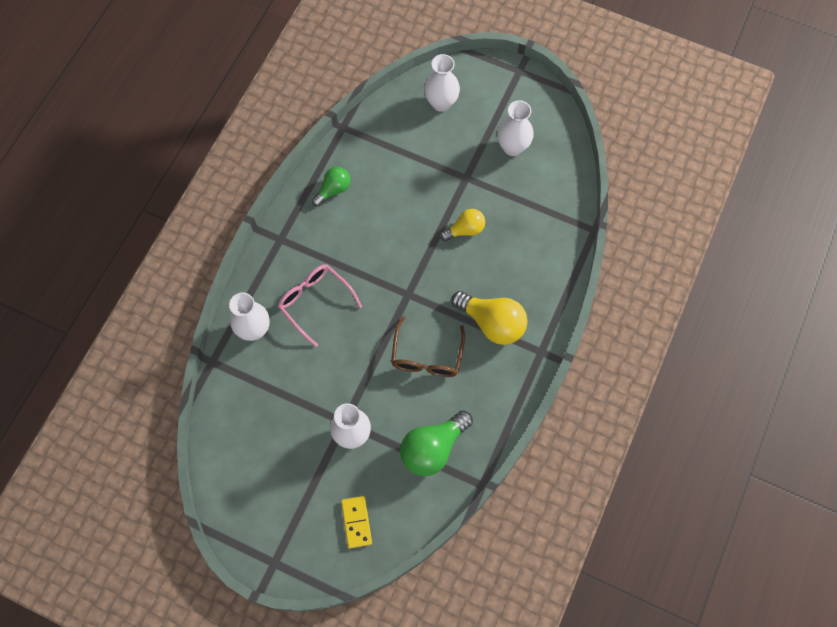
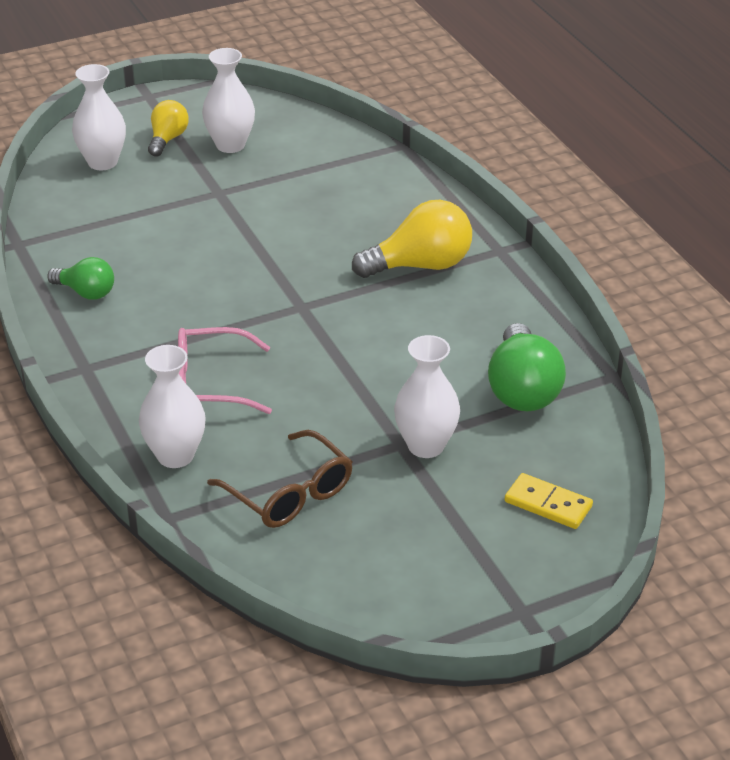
camera: 50 degrees left, 30 degrees down
(333, 190) = (86, 292): green light bulb -> green light bulb turned 120 degrees clockwise
(427, 356) = (399, 333): brown glasses -> brown glasses (289, 494)
(465, 230) = (281, 225): yellow light bulb -> yellow light bulb (167, 139)

